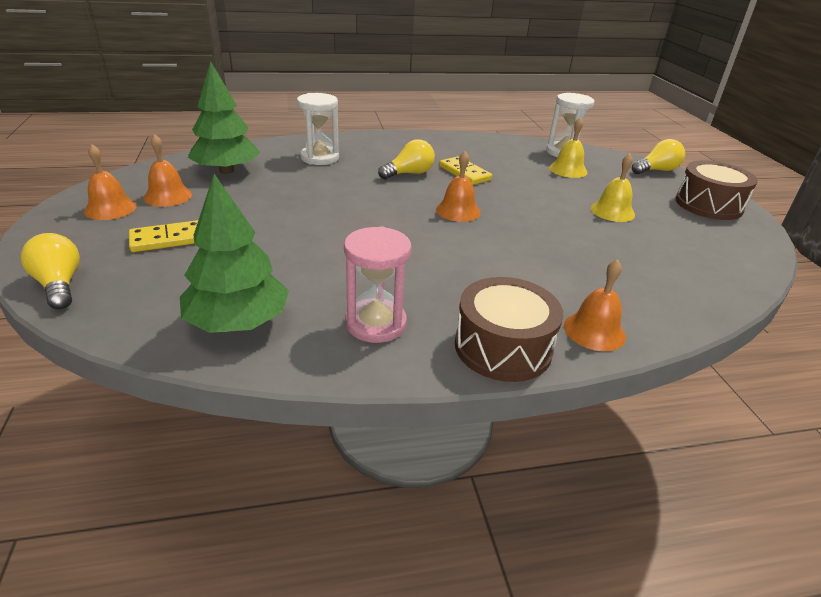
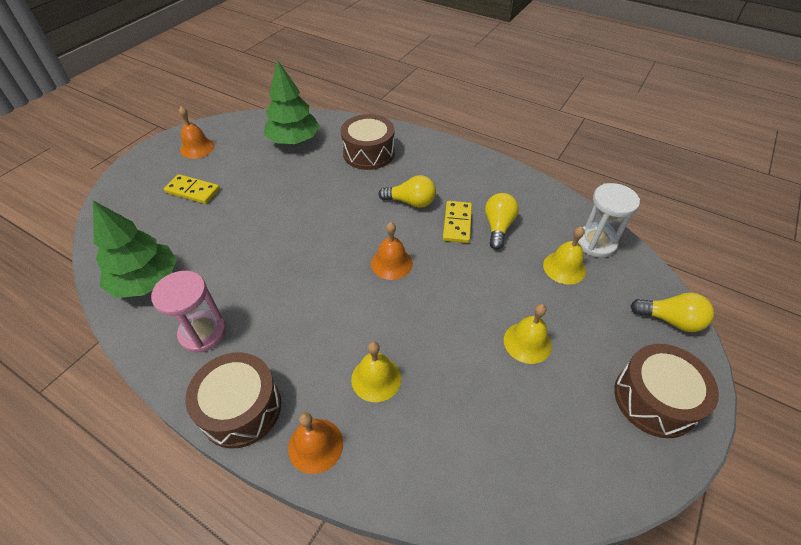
camera: 45 degrees right, 15 degrees up
(59, 285) = (113, 200): yellow light bulb -> yellow light bulb (498, 227)
(168, 196) = (235, 150): orange bell -> none
(319, 158) = (368, 153): white hourglass -> brown drum
(563, 274) = (376, 378): none -> yellow bell

